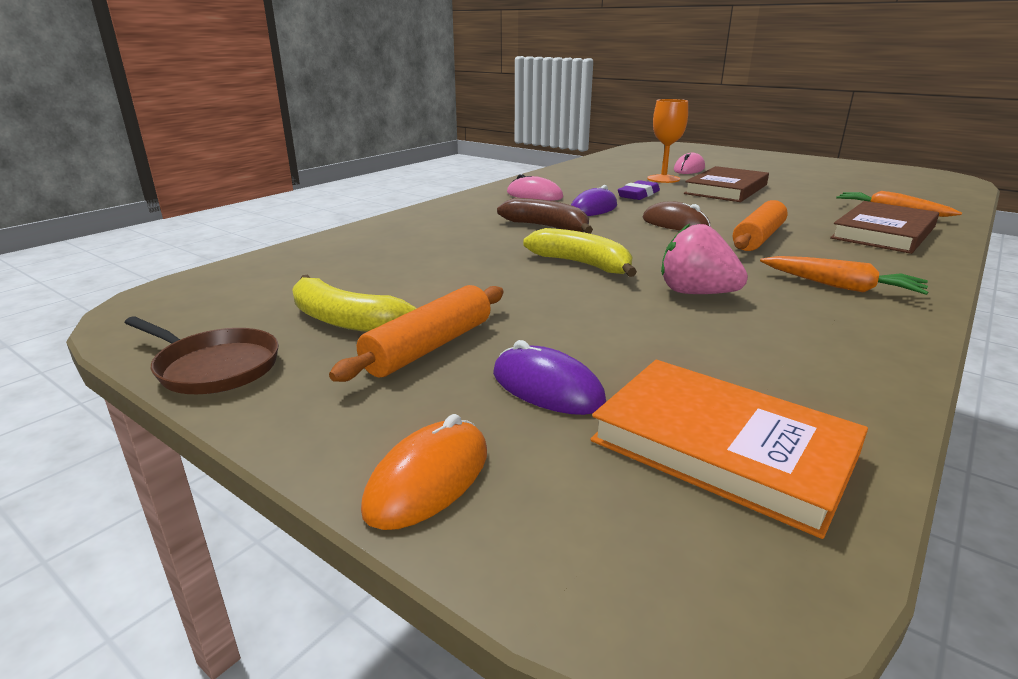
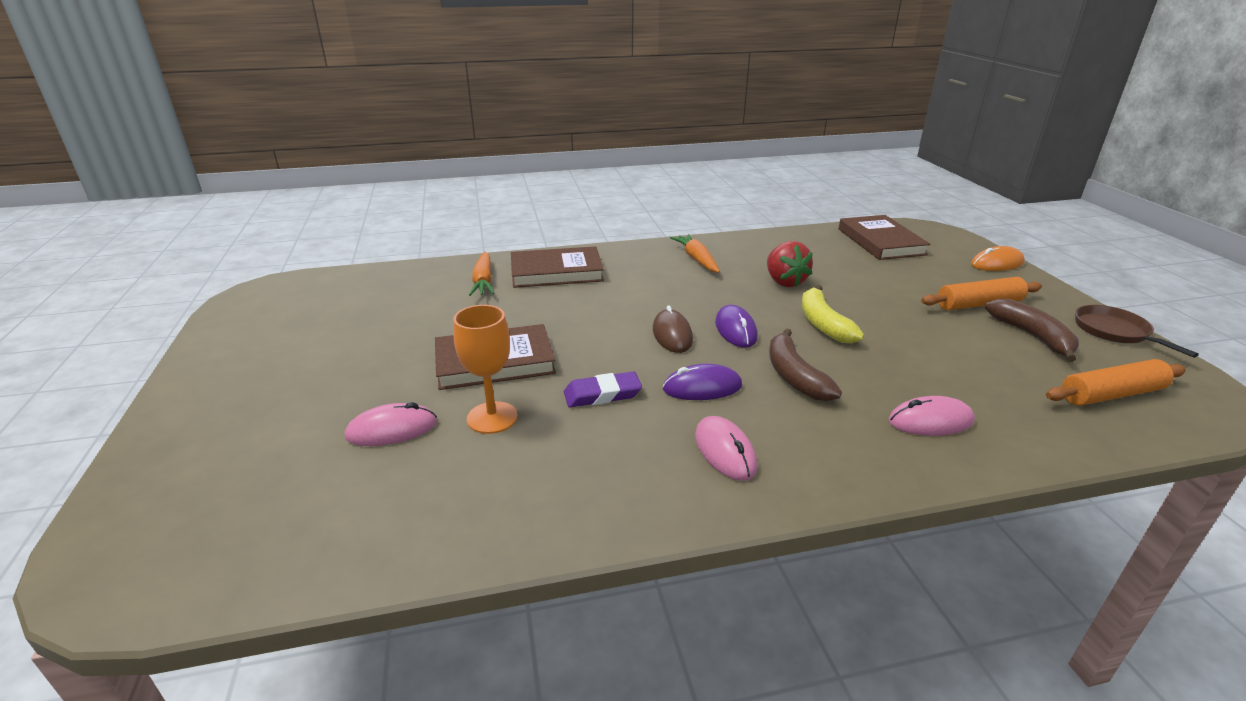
camera: 140 degrees left, 5 degrees up
(345, 320) = (1032, 336): yellow banana -> brown banana
(427, 231) = (930, 421): none -> pink mouse
(547, 388) = (928, 272): purple mouse -> purple mouse (735, 330)
(696, 293) = (784, 282): pink strawberry -> red strawberry
(722, 447) = (880, 241): orange book -> brown book
(758, 238) = (648, 299): orange rolling pin -> orange rolling pin (1111, 394)

